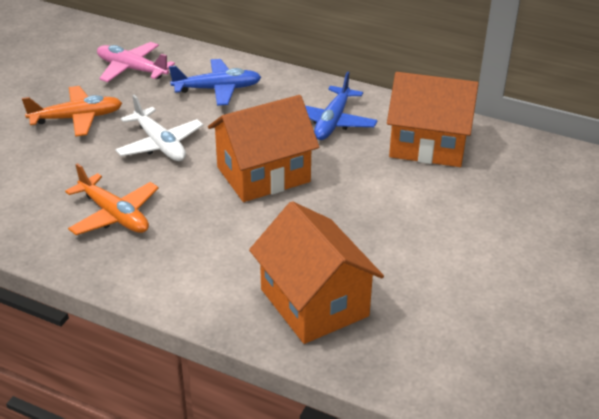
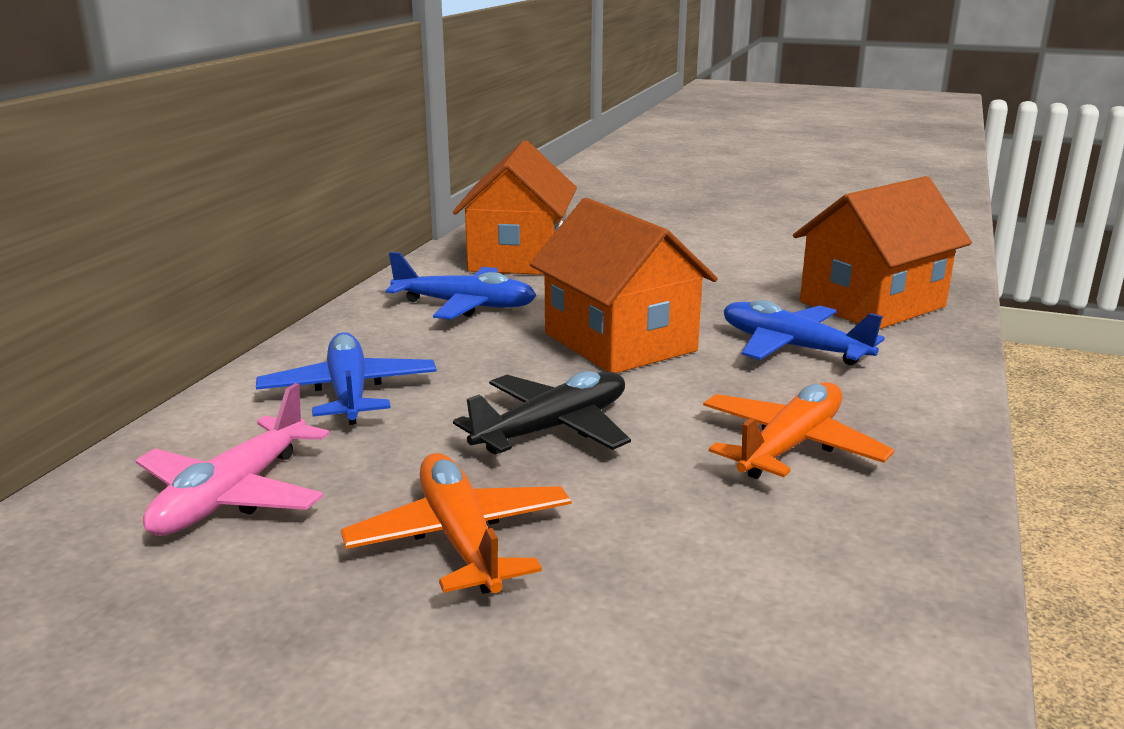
camera: 95 degrees left, 15 degrees down
(160, 144) = (553, 428): white plane -> black plane
(240, 242) = (791, 347): none -> blue plane

